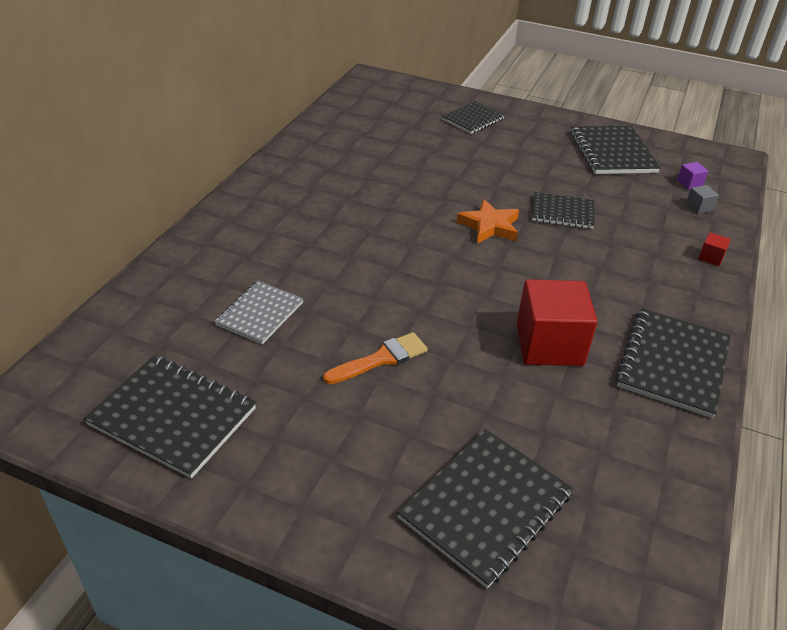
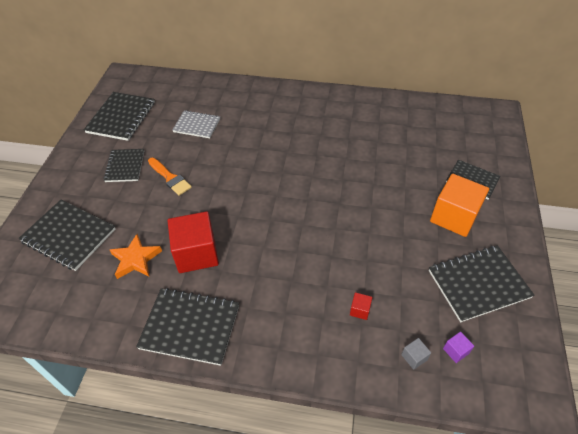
camera: 80 degrees right, 10 degrees up
(489, 226) = (318, 209): orange star -> orange star (136, 259)
(523, 142) = (454, 217): none -> orange cube
(562, 212) = (356, 251): black notebook -> black notebook (125, 166)
(710, 257) = (333, 362): red cube -> red cube (360, 310)

